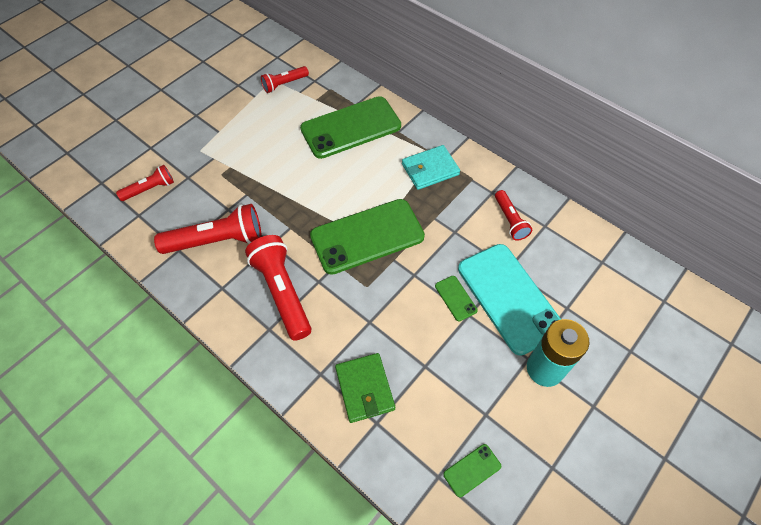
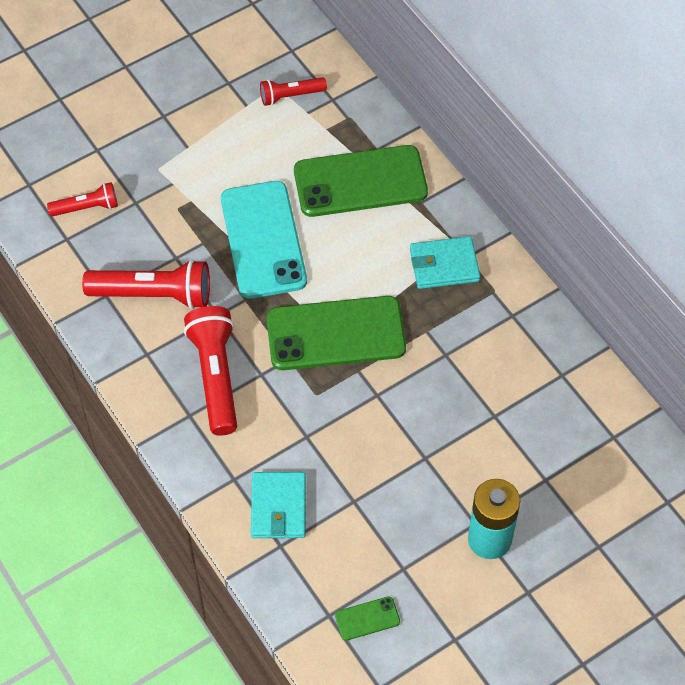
camera: 15 degrees right, 0 degrees up
(365, 388) = (278, 507): green wallet -> turquoise wallet
(455, 298) = (417, 435): green phone -> none
(509, 297) = (481, 450): turquoise phone -> turquoise phone (263, 240)
(510, 220) = (520, 357): red flashlight -> none

